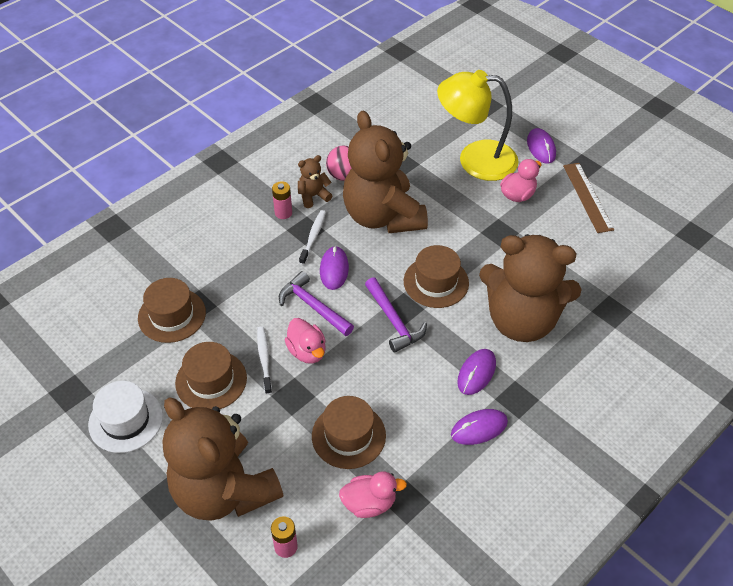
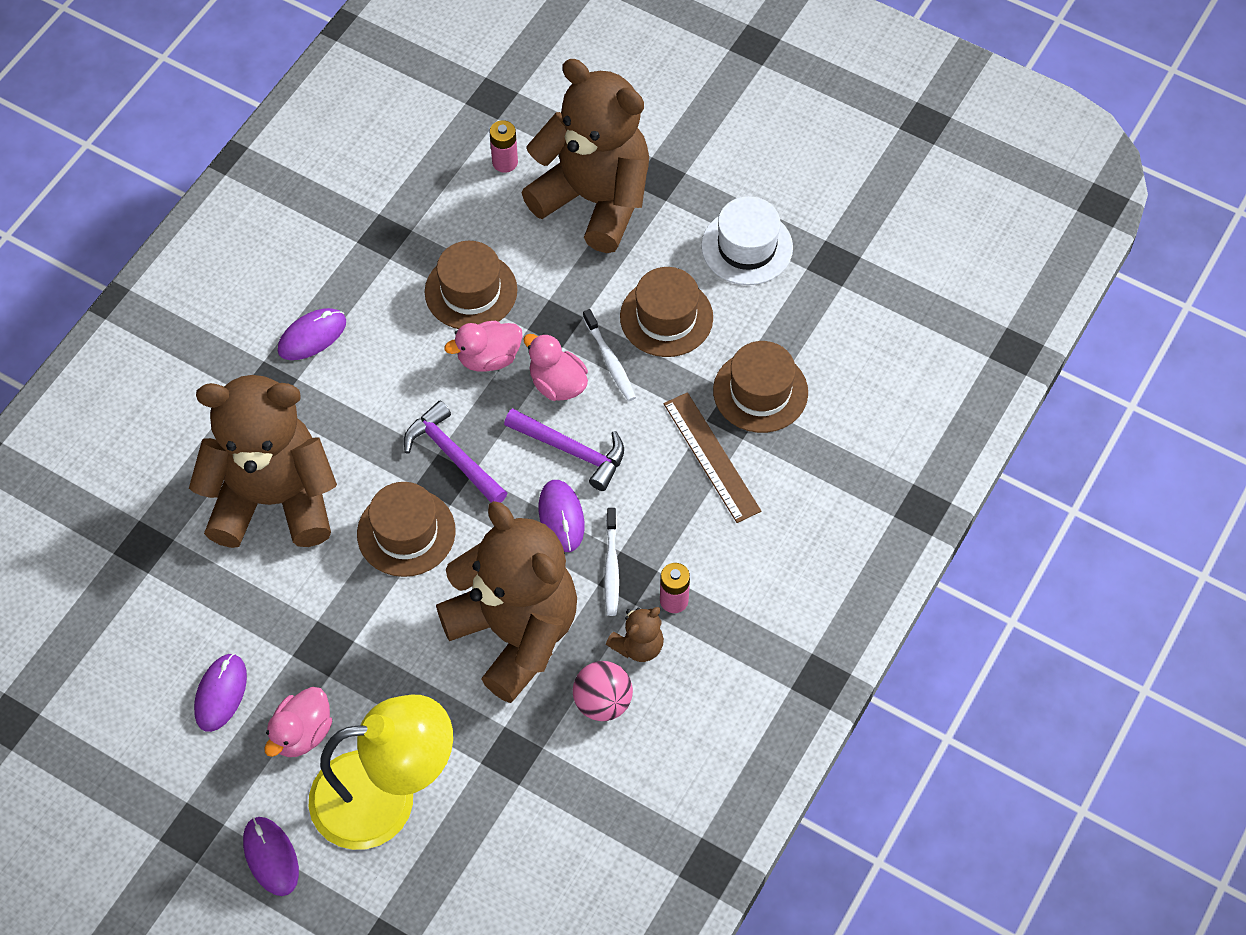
camera: 165 degrees right, 10 degrees up
(369, 503) = (425, 224): pink duck -> pink duck (488, 358)
(476, 373) = (325, 407): purple mouse -> purple mouse (221, 693)
(587, 197) = (183, 758): brown ruler -> brown ruler (712, 457)

